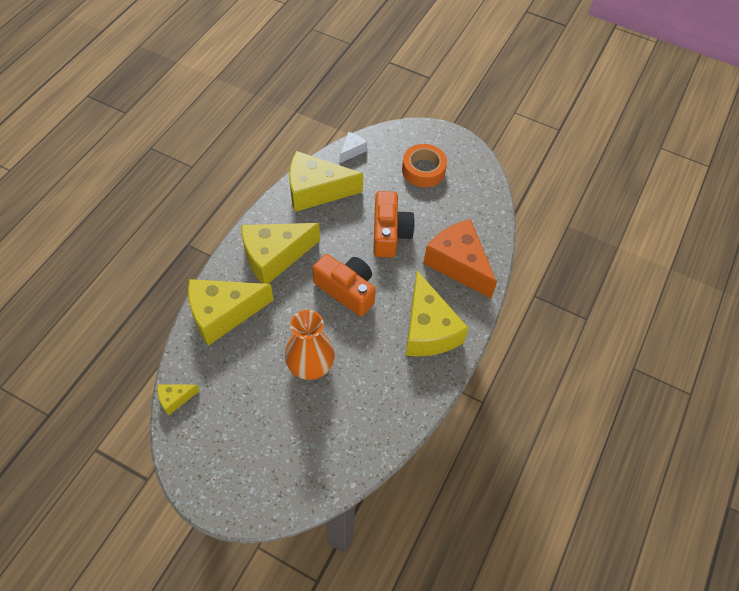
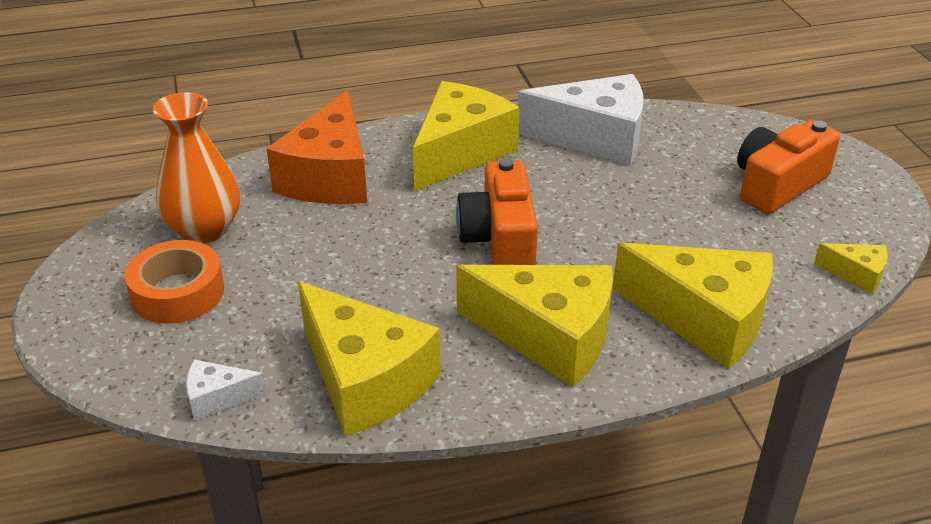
camera: 130 degrees left, 20 degrees down
(310, 365) = (640, 204): orange vase -> orange vase (204, 229)
(381, 400) = (595, 138): none -> white cheese
(389, 233) = (353, 256): orange camera -> orange camera (778, 185)

